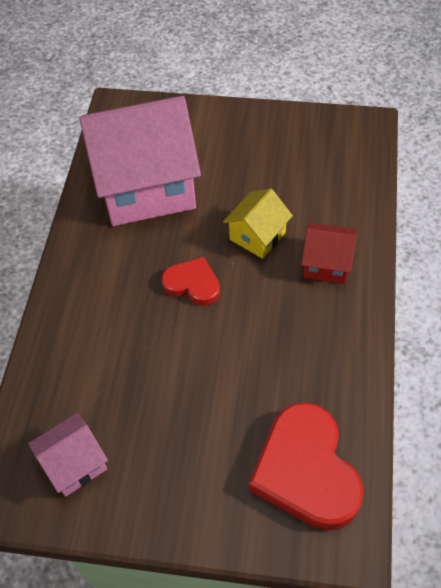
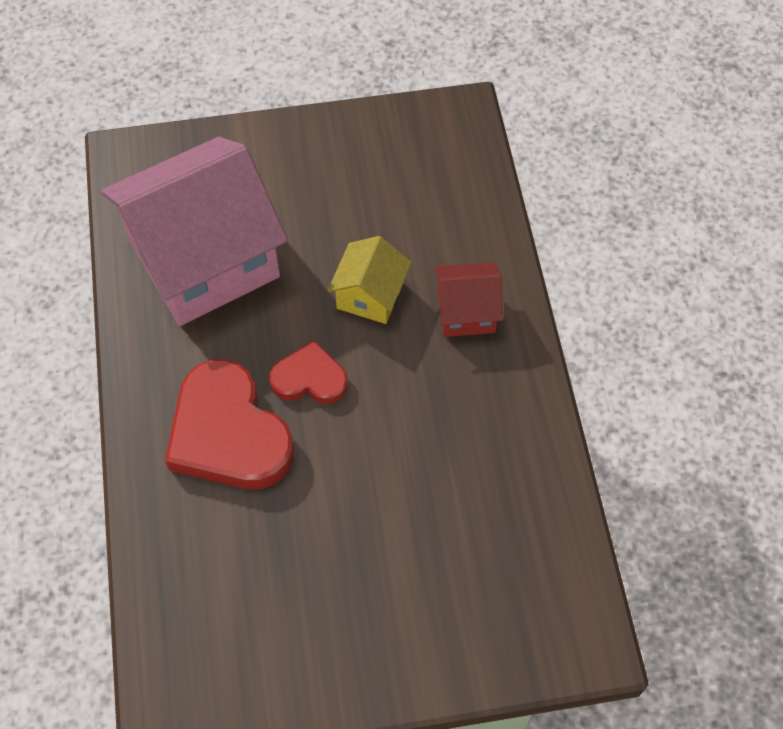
camera: 20 degrees left, 5 degrees up
(74, 463) = (240, 643): pink house -> none
(306, 471) = (517, 573): red heart -> red heart (229, 434)

